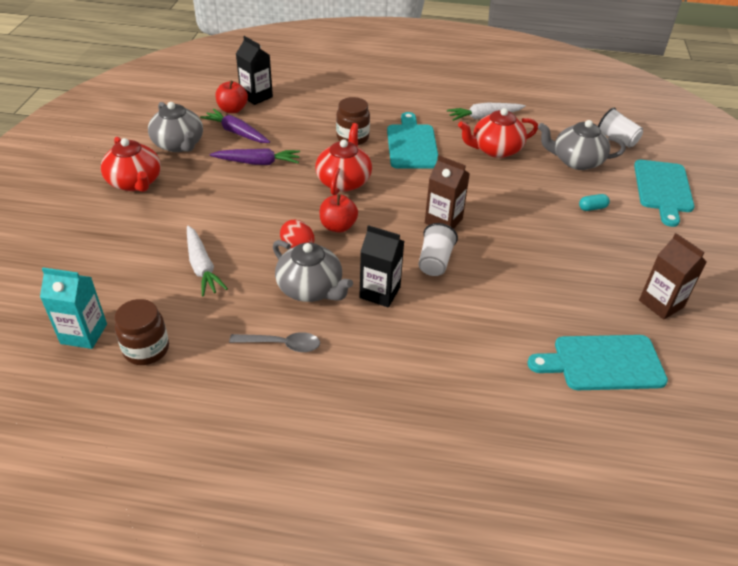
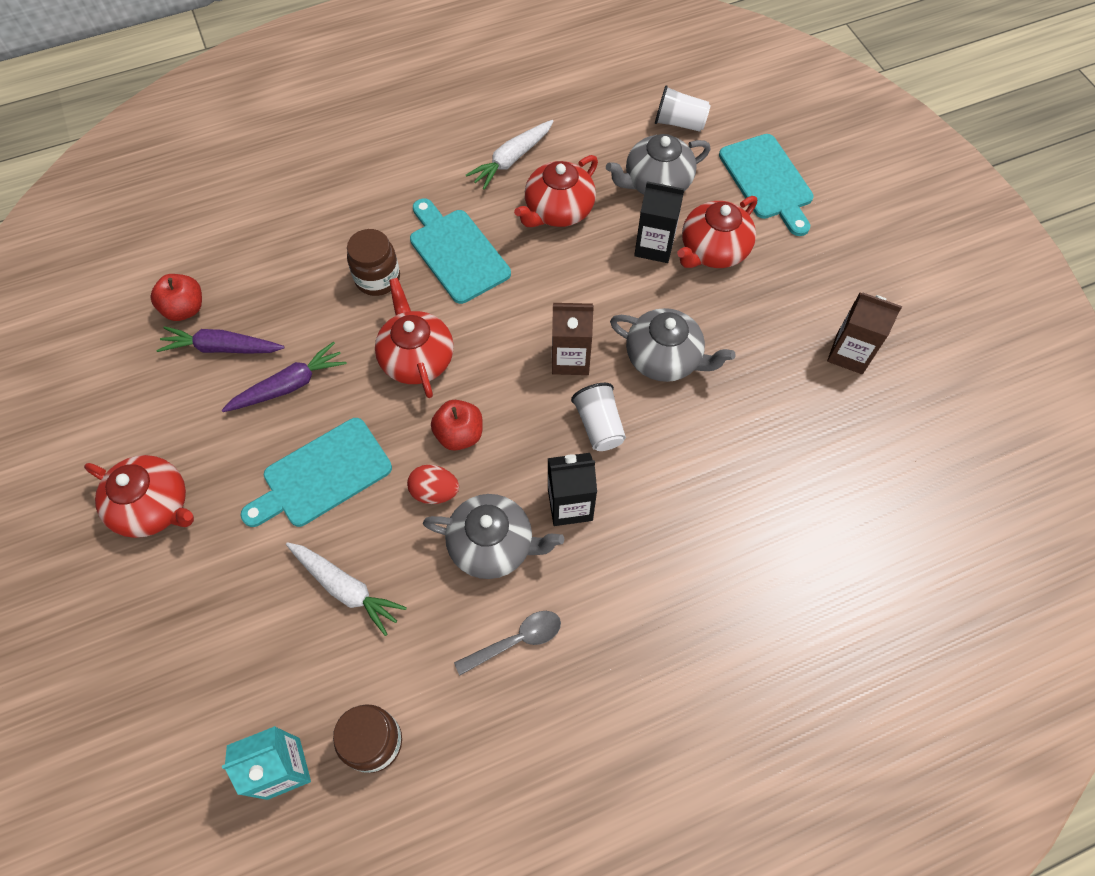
camera: 30 degrees left, 20 degrees up
(179, 144) = (160, 410): grey teapot -> grey teapot (664, 358)
(256, 96) = (199, 268): black carton -> black carton (654, 246)
(592, 208) = (713, 250): turquoise capsule -> red teapot
(603, 363) = (838, 466): turquoise cutting board -> turquoise cutting board (322, 475)

